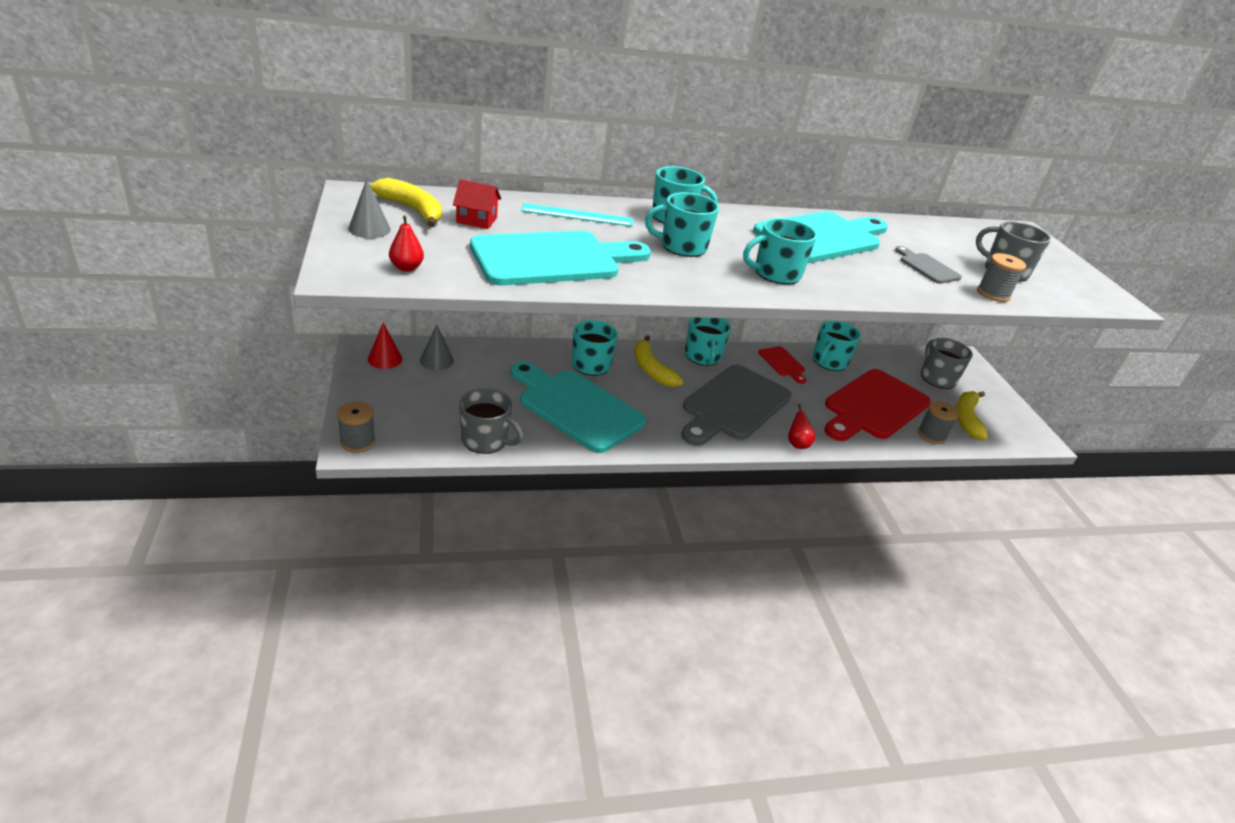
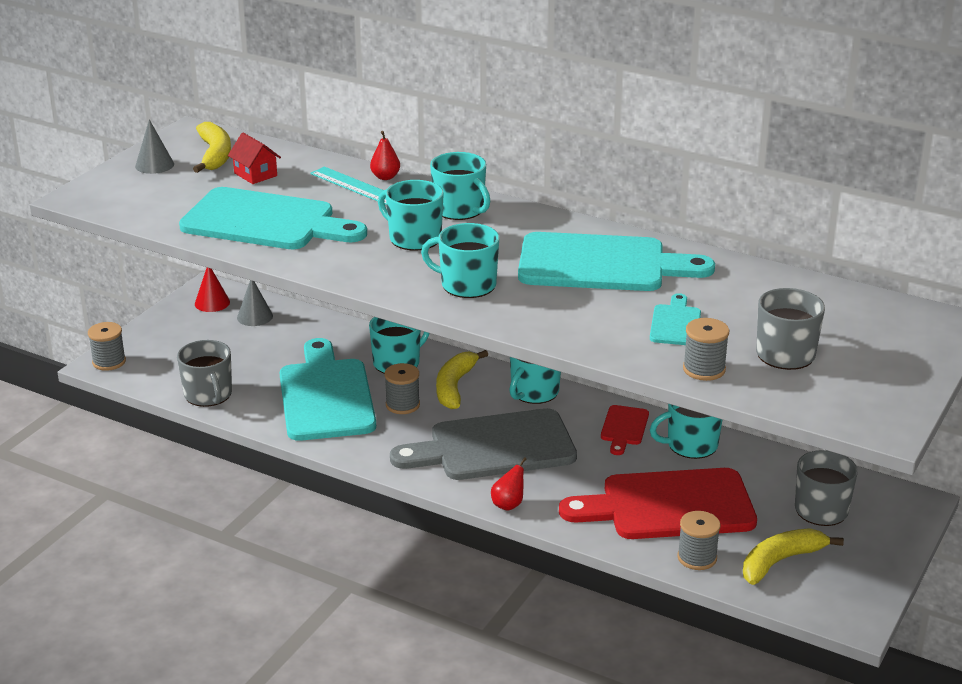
camera: 45 degrees right, 5 degrees down
(406, 268) = (134, 202): red pear -> red pear (385, 177)
(637, 395) = (402, 405): none -> grey spool
(927, 267) = (675, 323): grey cutting board -> turquoise cutting board

